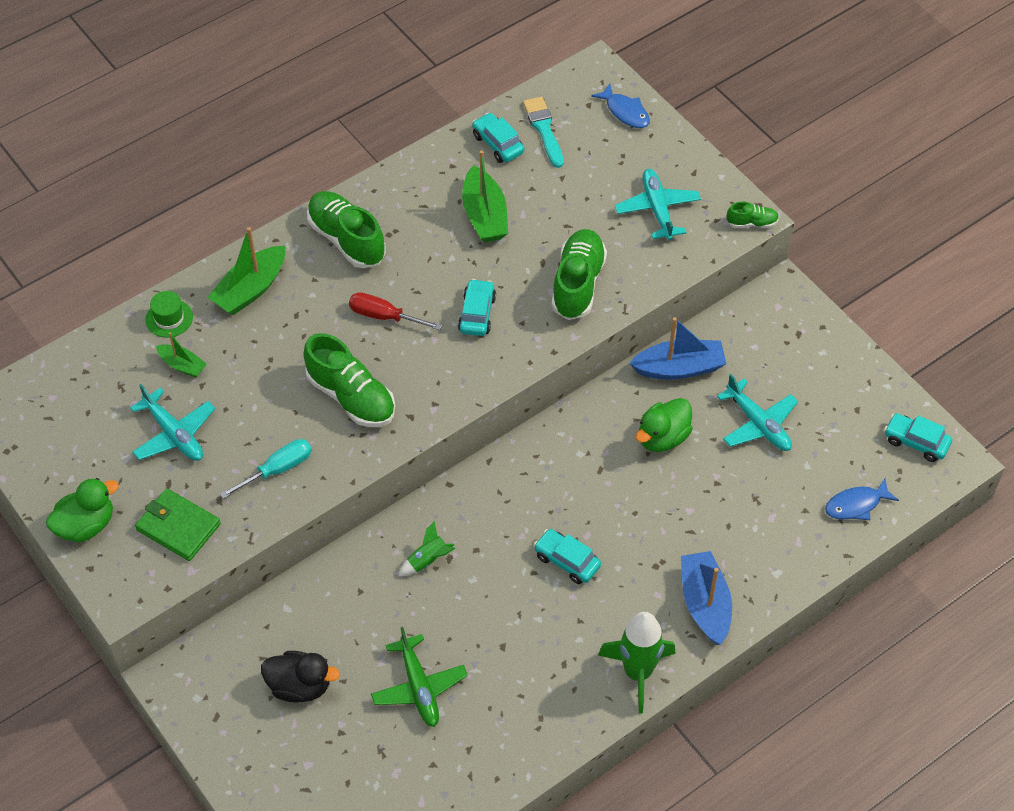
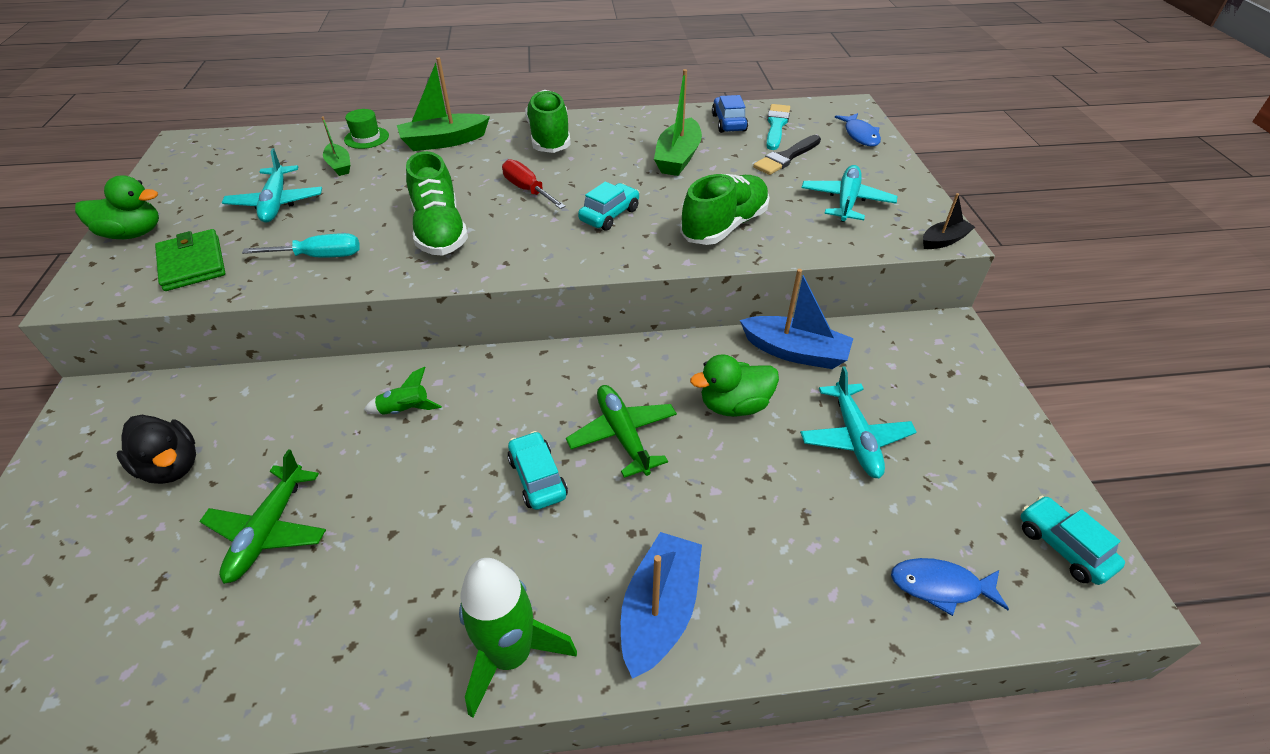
camera: 30 degrees right, 10 degrees down
(498, 144) = (728, 123): turquoise car -> blue car
(578, 172) = (786, 157): none -> black brush
(601, 500) = (622, 435): none -> green plane
(752, 223) = (944, 240): green shoe -> black boat

